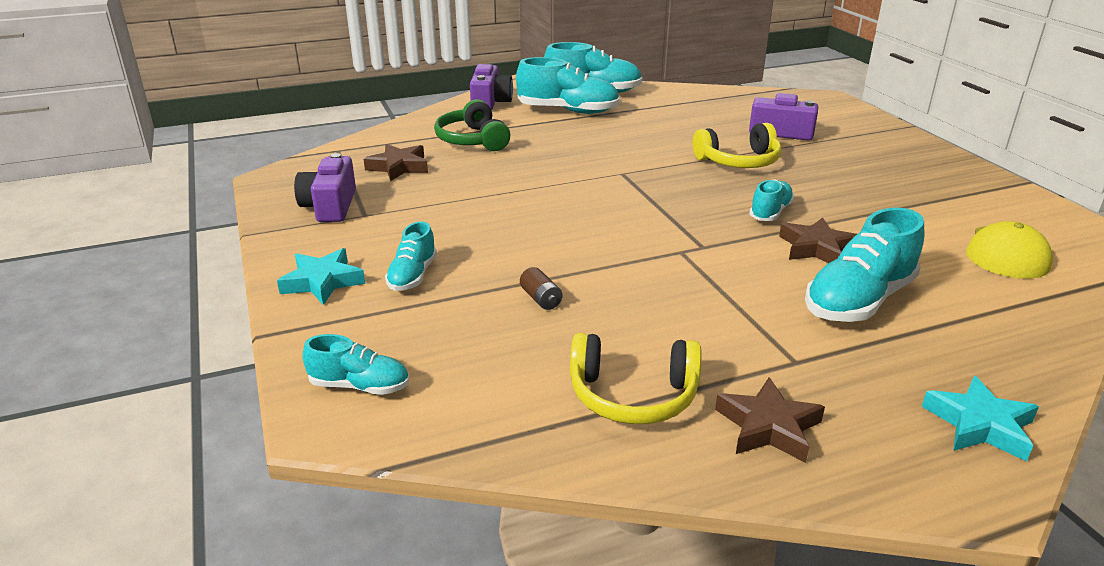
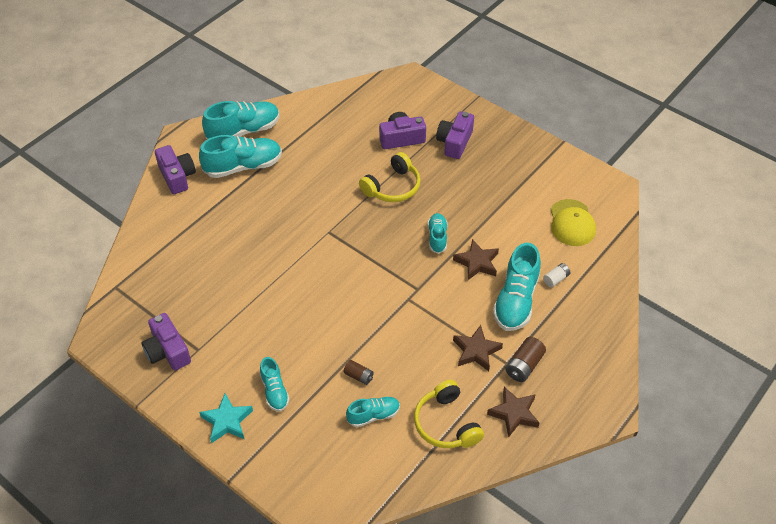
camera: 30 degrees left, 20 degrees up
(359, 386) = (314, 484): turquoise shoe -> turquoise shoe (373, 415)
(398, 167) = (176, 288): brown star -> brown star (476, 351)
(473, 140) = (202, 233): green headphones -> none
(633, 395) = (446, 423): yellow headphones -> yellow headphones turned 90 degrees clockwise
(827, 375) = (524, 366): none -> brown battery
(854, 149) = (454, 142): none -> purple camera
(947, 298) = (556, 279): none -> white battery
(980, 425) = (597, 368): turquoise star -> none

